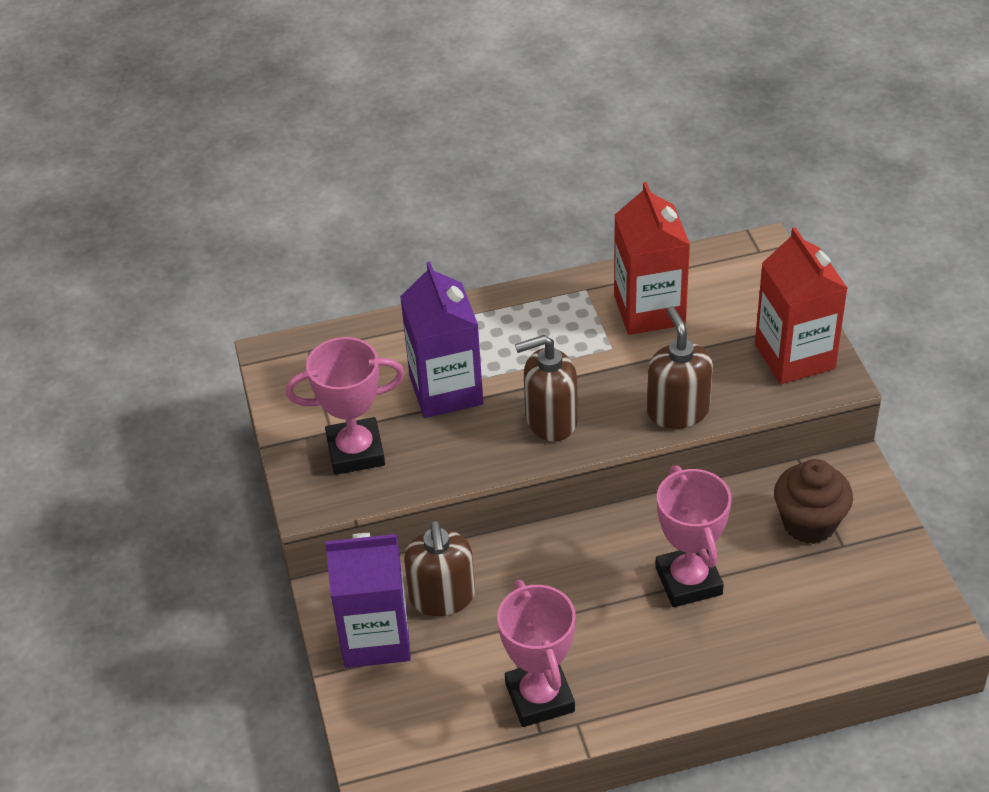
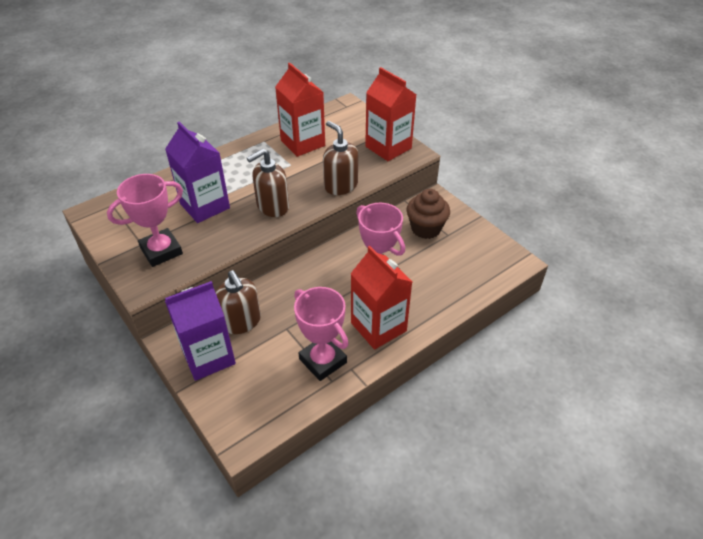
camera: 25 degrees left, 0 degrees up
(648, 671) = (378, 327): none -> red carton

